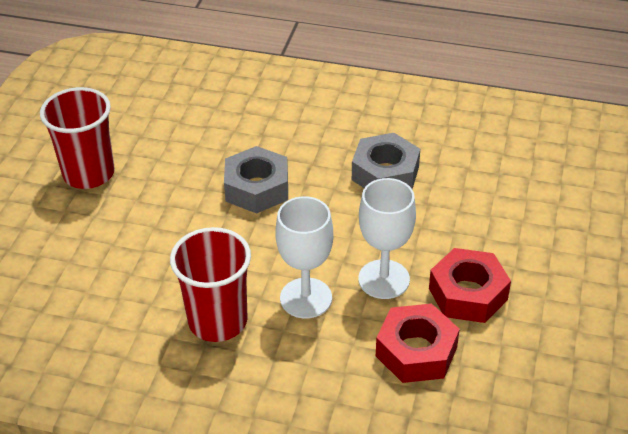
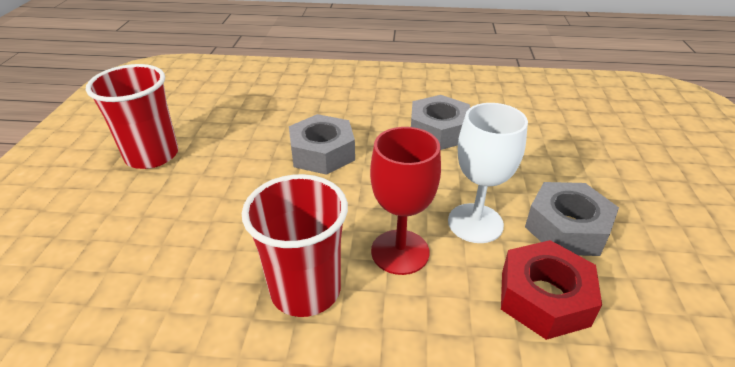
camera: 10 degrees left, 5 degrees down
(306, 298) = (400, 252): white goblet -> red goblet
(468, 294) = (567, 228): red nut -> grey nut

